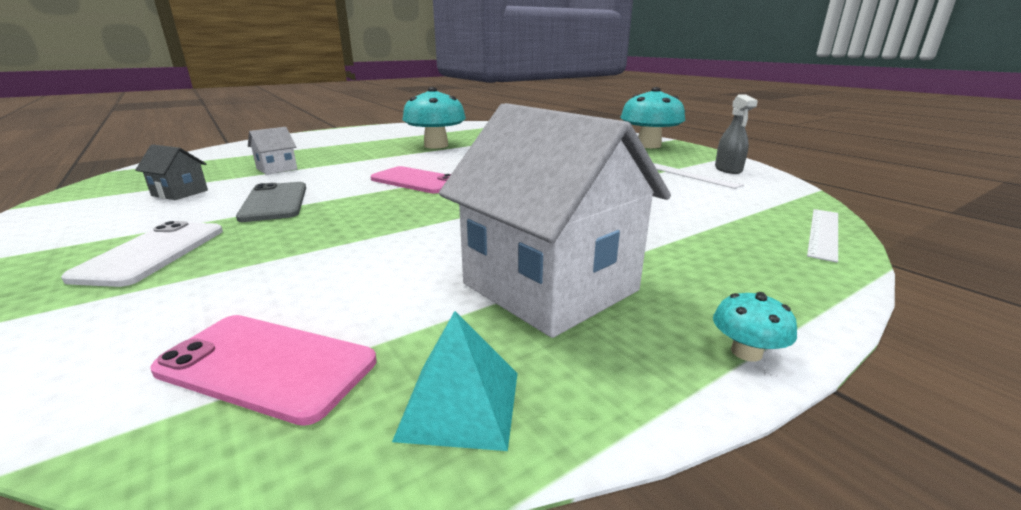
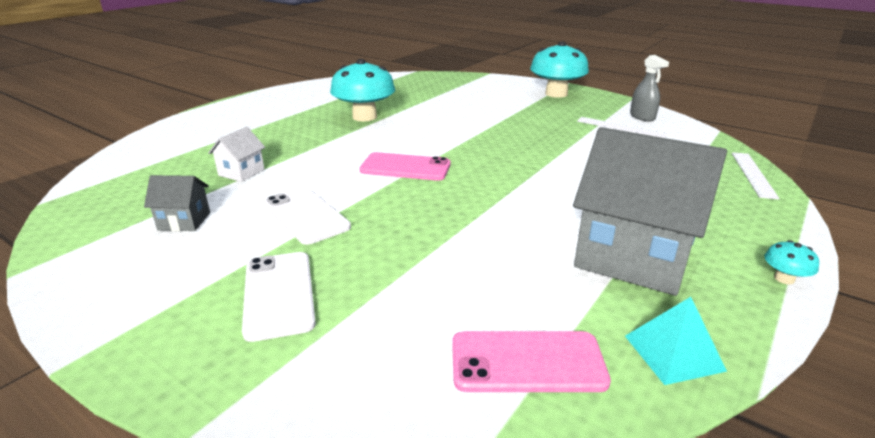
camera: 20 degrees left, 5 degrees up
(275, 202) = (306, 215): grey phone -> white phone
(550, 287) = (633, 257): white house -> grey house

